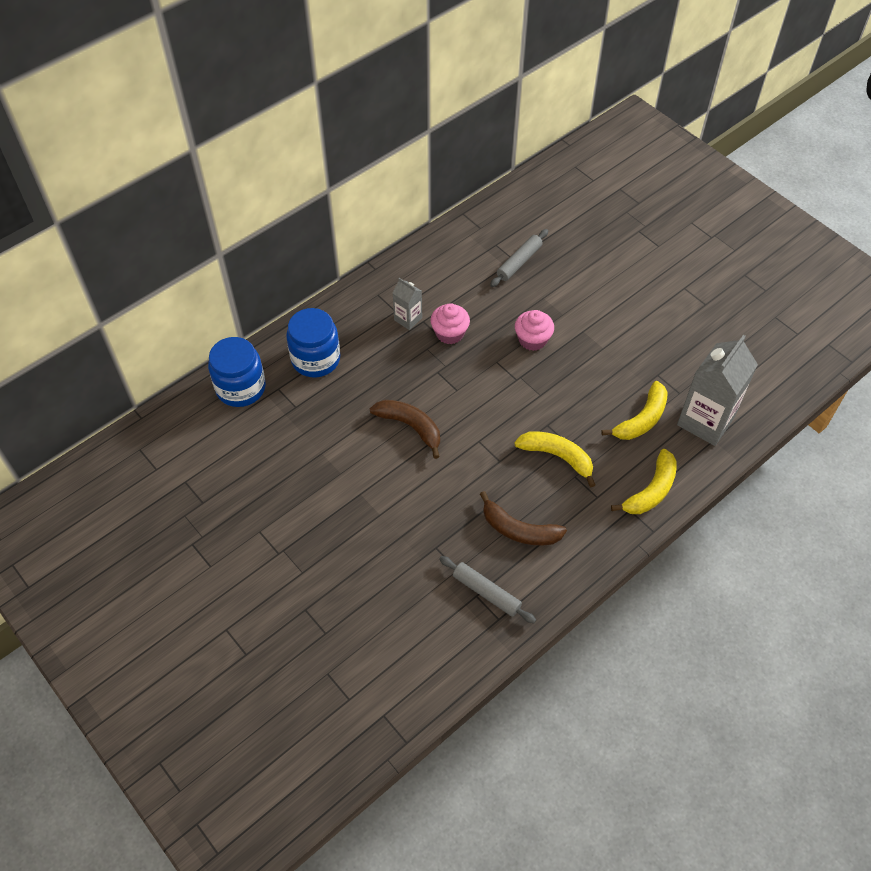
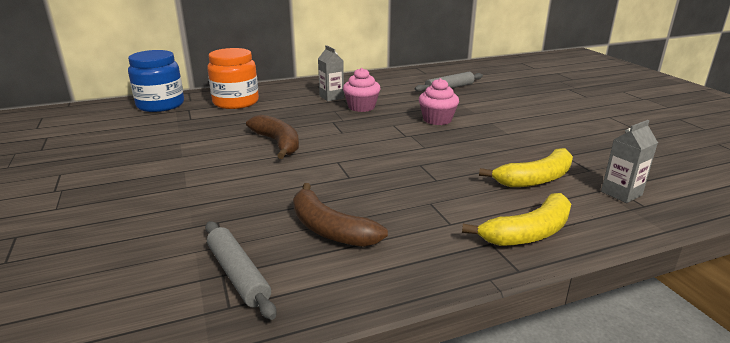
camera: 20 degrees right, 30 degrees down
(315, 359) = (236, 102): blue jar -> orange jar
(557, 457) = (417, 186): yellow banana -> none
(705, 421) = (621, 193): grey carton -> grey carton, size x0.50

